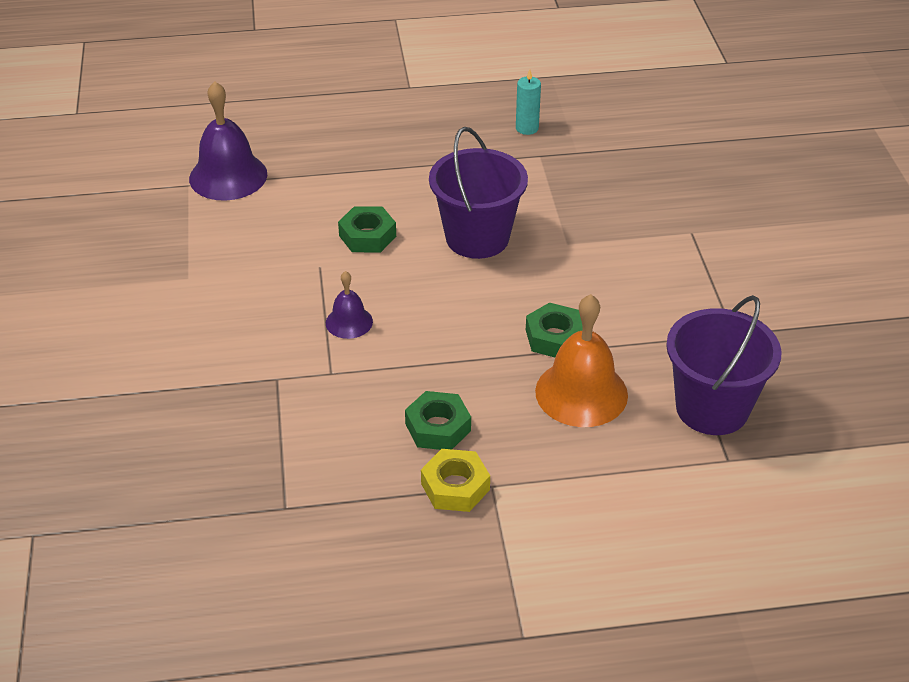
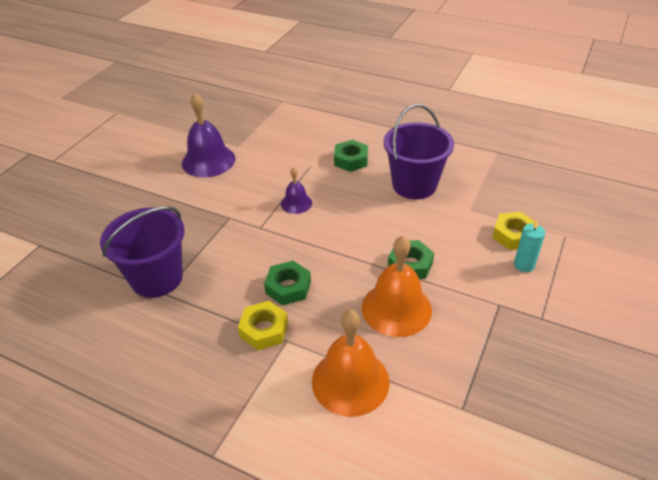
camera: 35 degrees right, 0 degrees up
(228, 176) = (307, 103): purple bell -> purple bell (208, 160)
(527, 128) = (502, 133): turquoise candle -> turquoise candle (524, 265)
(599, 491) = (350, 381): none -> orange bell
(638, 254) = (513, 235): none -> yellow nut
(712, 408) = (480, 364): purple bucket -> purple bucket (157, 278)

